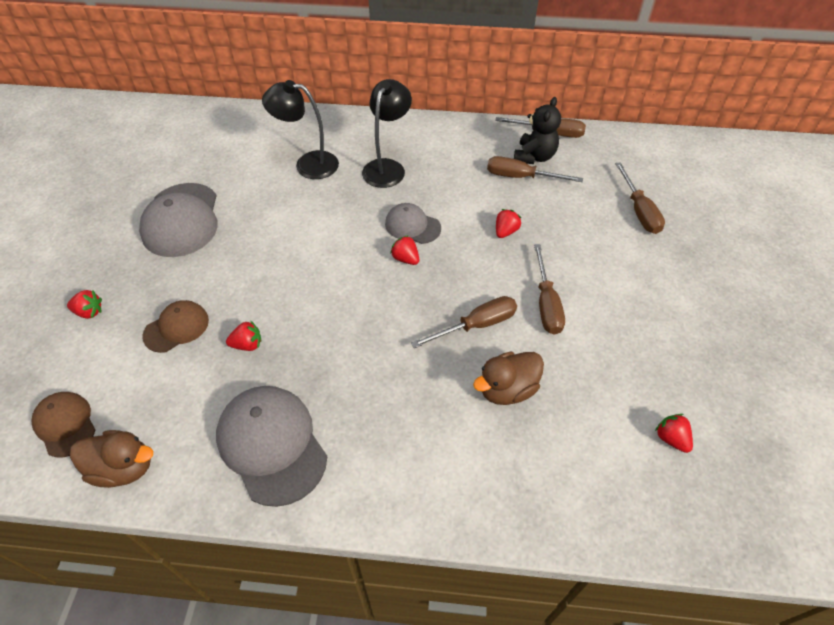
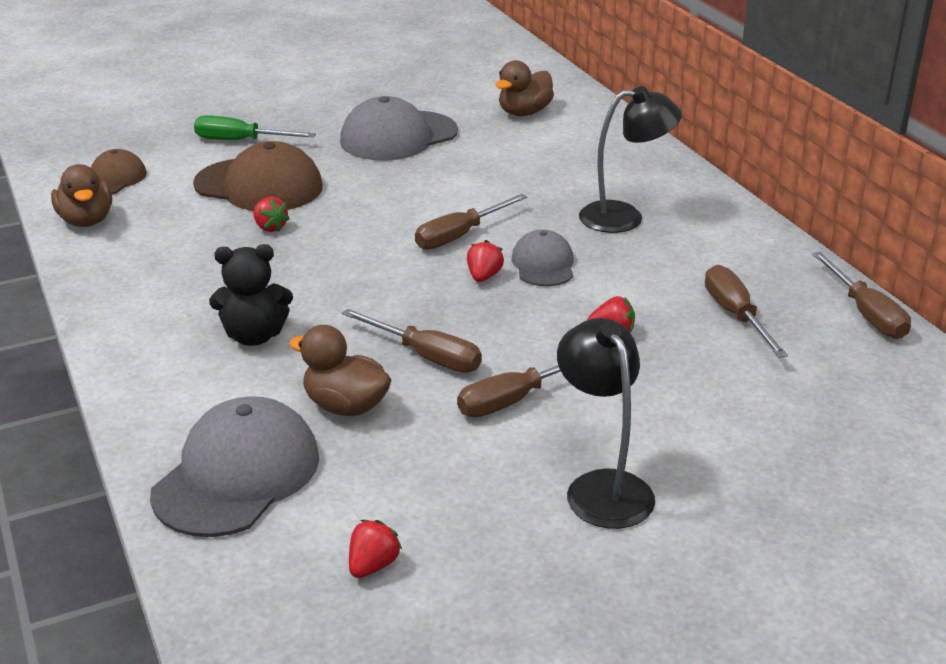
camera: 60 degrees right, 20 degrees down
(89, 312) = (241, 141): red strawberry -> green screwdriver
(176, 328) = (259, 186): brown cap -> brown cap, size x1.74
(214, 146) = (524, 113): none -> brown duck
(272, 445) = (160, 282): grey cap -> grey cap (237, 475)
(308, 164) = (565, 169): black lamp -> black lamp (602, 487)
(534, 157) = (794, 314): black teddy bear -> black teddy bear (254, 336)
(639, 211) = (799, 437): brown screwdriver -> brown screwdriver (459, 236)

